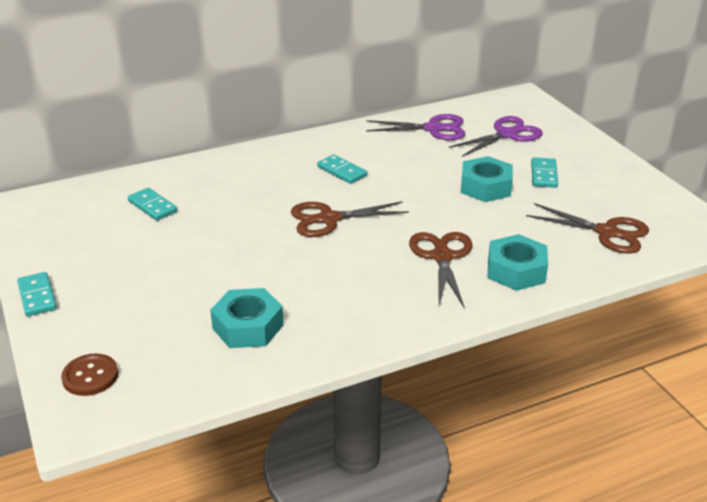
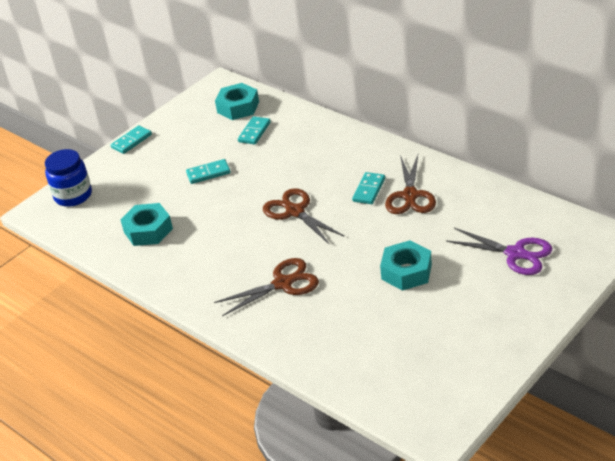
camera: 70 degrees right, 5 degrees up
(90, 376) = (73, 196): brown button -> blue jar
(433, 129) = (486, 209): purple scissors -> none
(516, 270) = (290, 327): turquoise nut -> turquoise nut (238, 107)
(544, 175) = (457, 298): turquoise domino -> turquoise domino (208, 173)
(607, 232) = (385, 363): brown scissors -> brown scissors (410, 196)

